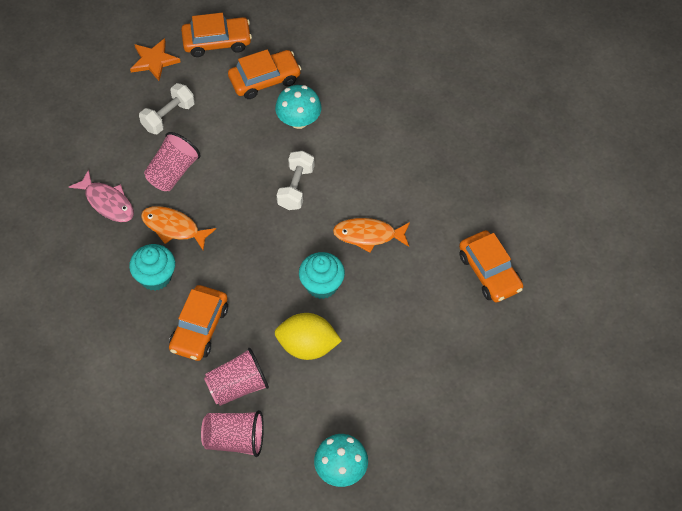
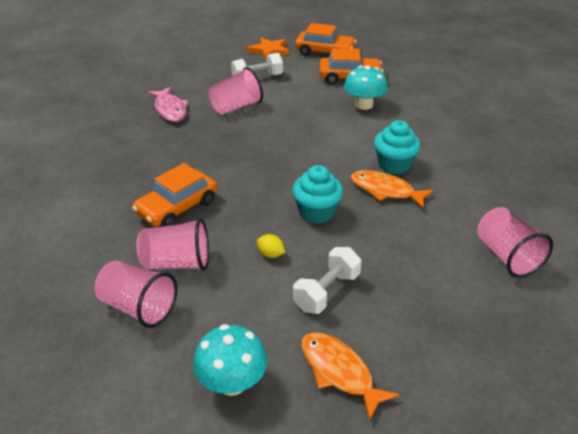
camera: 25 degrees right, 20 degrees down
(155, 277) = (168, 162): turquoise cupcake -> turquoise cupcake (394, 165)
(173, 228) = (210, 137): orange fish -> orange fish (339, 372)
(296, 188) = (335, 142): white dumbbell -> white dumbbell (326, 292)
(307, 346) = (270, 254): yellow lemon -> yellow lemon, size x0.43
(489, 272) = (506, 256): orange car -> pink cup

